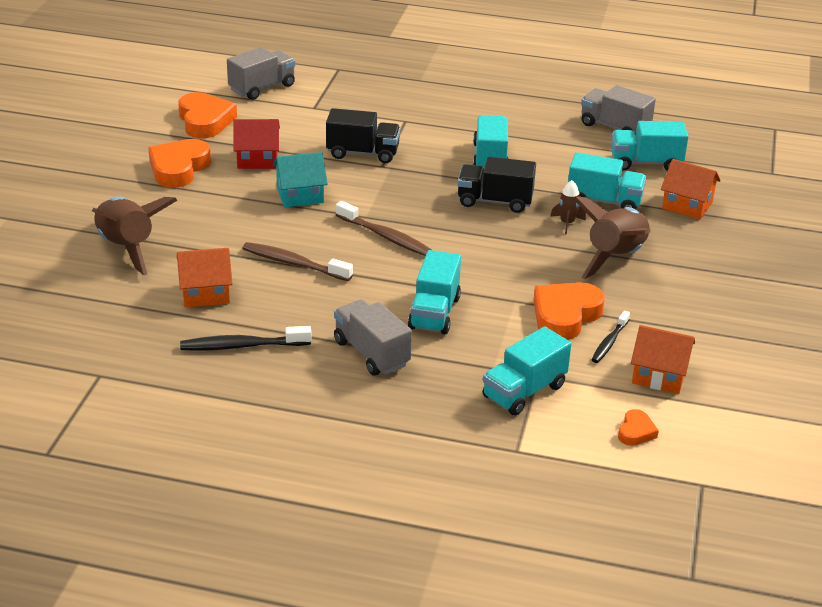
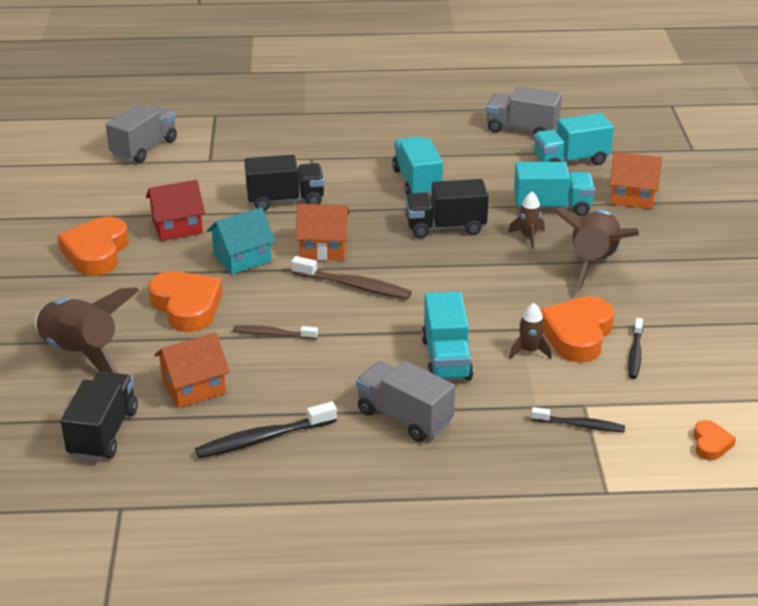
camera: 15 degrees left, 0 degrees up
(114, 314) = (103, 433): none -> black truck
(205, 121) = (100, 195): orange heart -> orange heart (187, 306)
(294, 263) = (273, 334): brown toothbrush -> brown toothbrush, size x0.65
(513, 321) = (529, 351): none -> brown rocket
(524, 391) = (580, 425): turquoise truck -> black toothbrush
(659, 375) = (700, 378): orange house -> orange house (323, 248)

